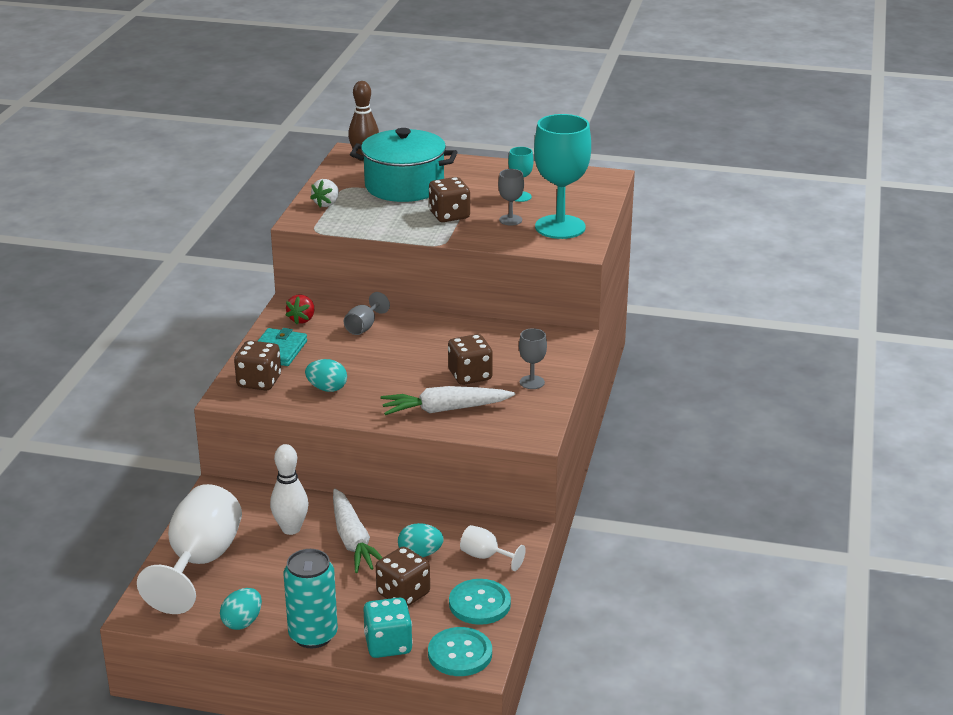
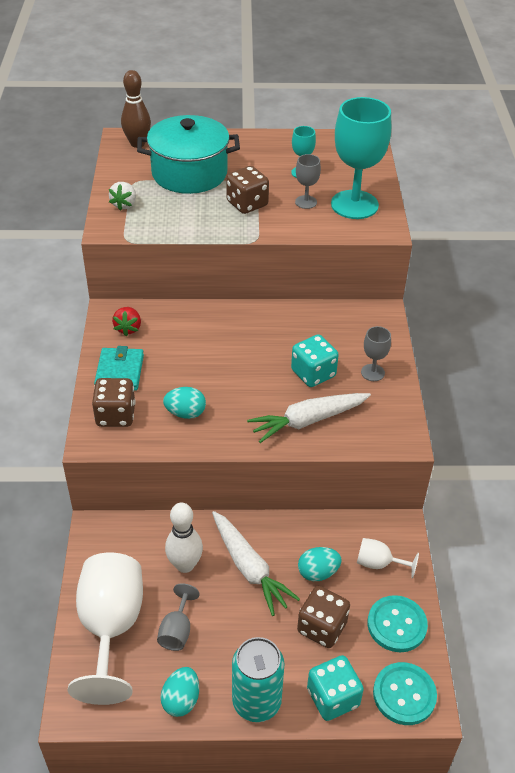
camera: 15 degrees left, 15 degrees up
(364, 327) = (190, 329): grey goblet -> grey goblet (177, 630)
(470, 375) = (313, 373): brown dice -> turquoise dice

